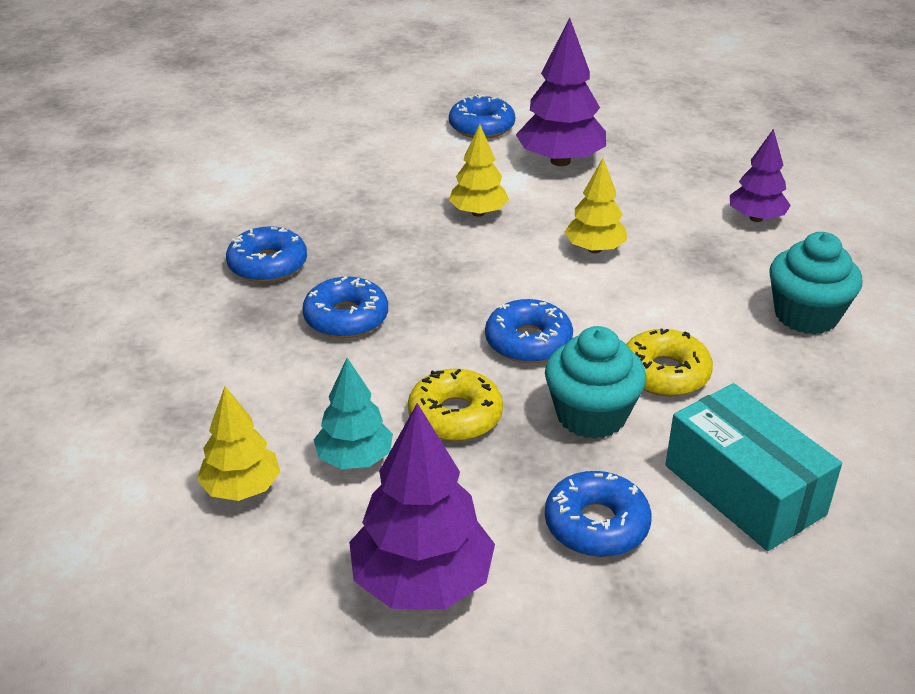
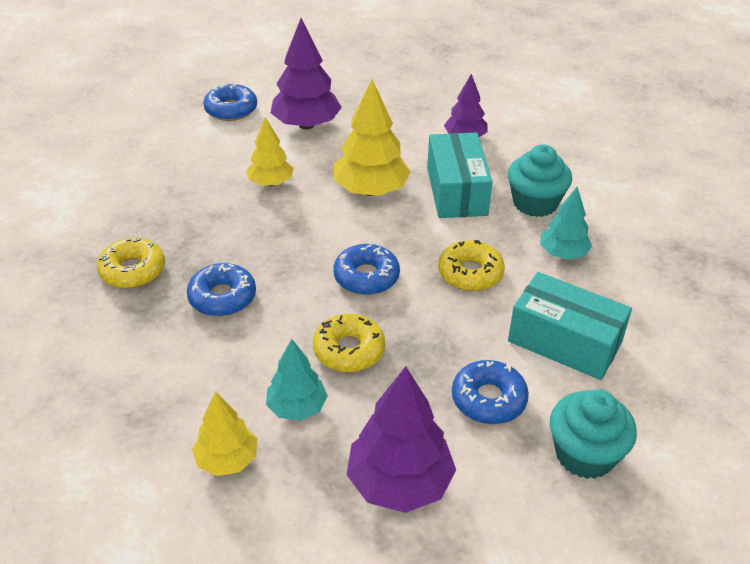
camera: 25 degrees left, 5 degrees up
(268, 265) = (133, 270): blue donut -> yellow donut
(591, 415) = (440, 320): turquoise cupcake -> turquoise cupcake (584, 454)
(595, 249) = (371, 190): yellow tree -> yellow tree, size x1.62
(705, 276) = (456, 191): none -> turquoise box
(808, 384) = (563, 253): none -> turquoise tree

